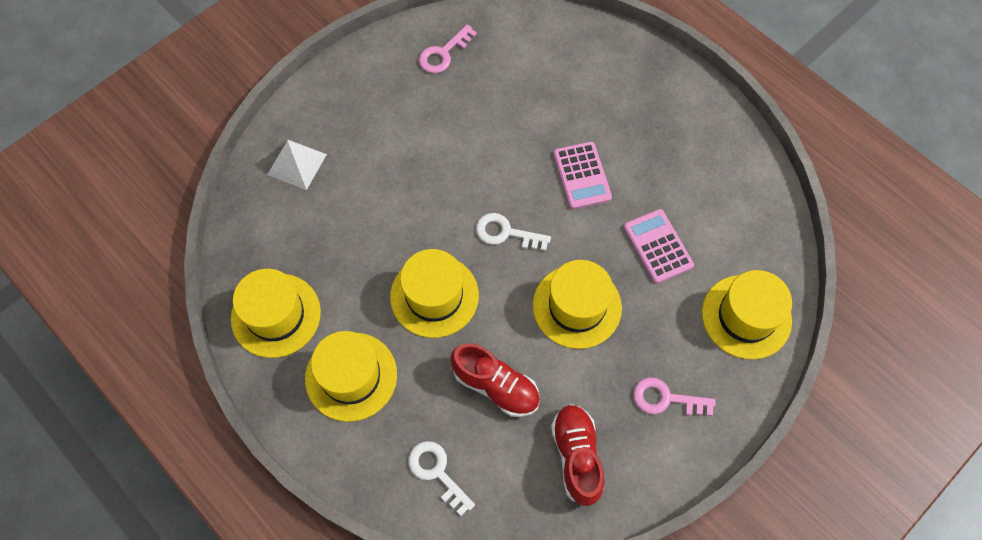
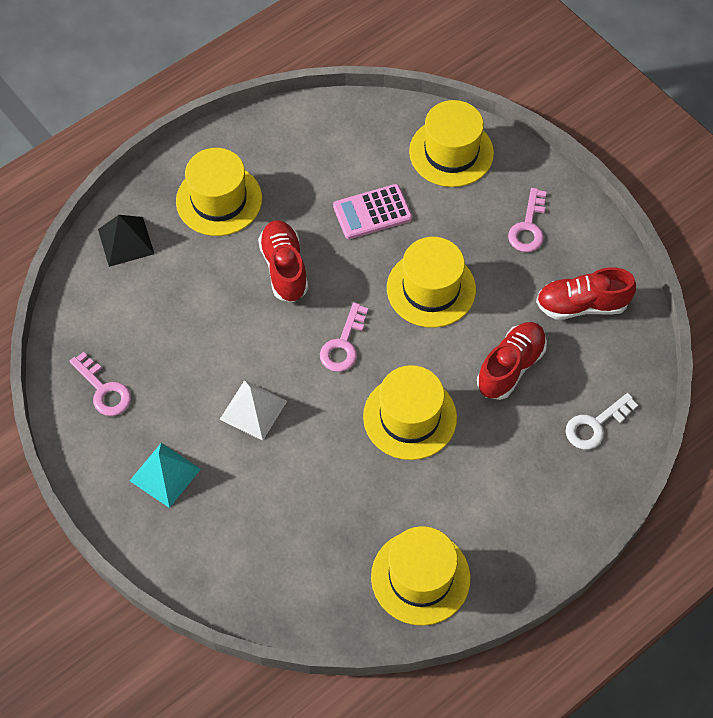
camera: 85 degrees left, 5 degrees down
(297, 164) = (231, 554): white pyramid -> white pyramid (253, 410)
(351, 376) = (494, 501): yellow hat -> yellow hat (219, 200)
(367, 107) = (165, 475): none -> turquoise pyramid
(506, 233) = (343, 344): white key -> pink key
(582, 176) = (284, 268): pink calculator -> red shoe
(592, 49) = (126, 241): none -> black pyramid

